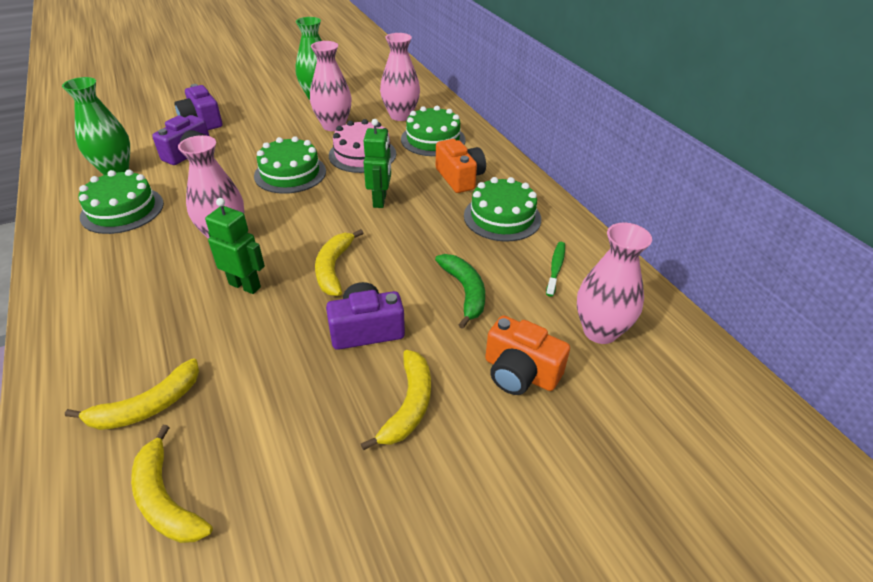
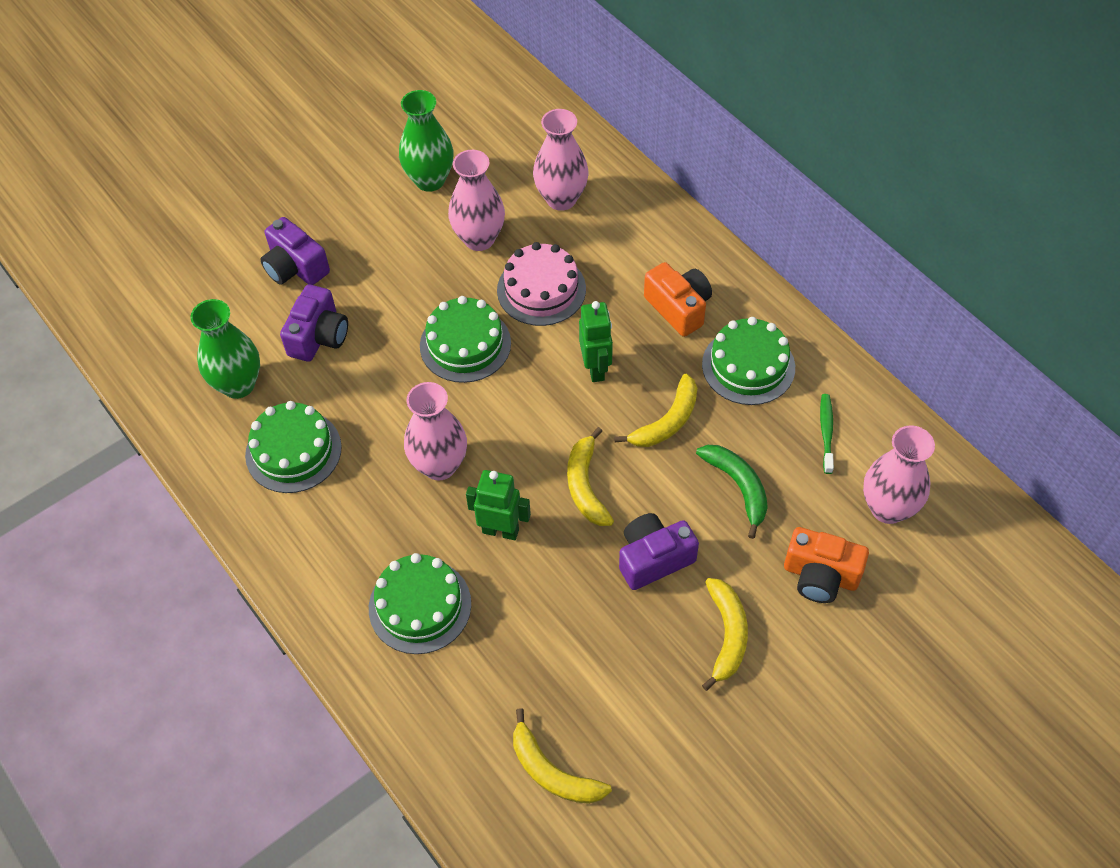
camera: 10 degrees left, 15 degrees up
(147, 406) = (483, 692): yellow banana -> yellow banana (667, 421)
(433, 139) = (621, 240): green cake -> green cake (420, 606)

